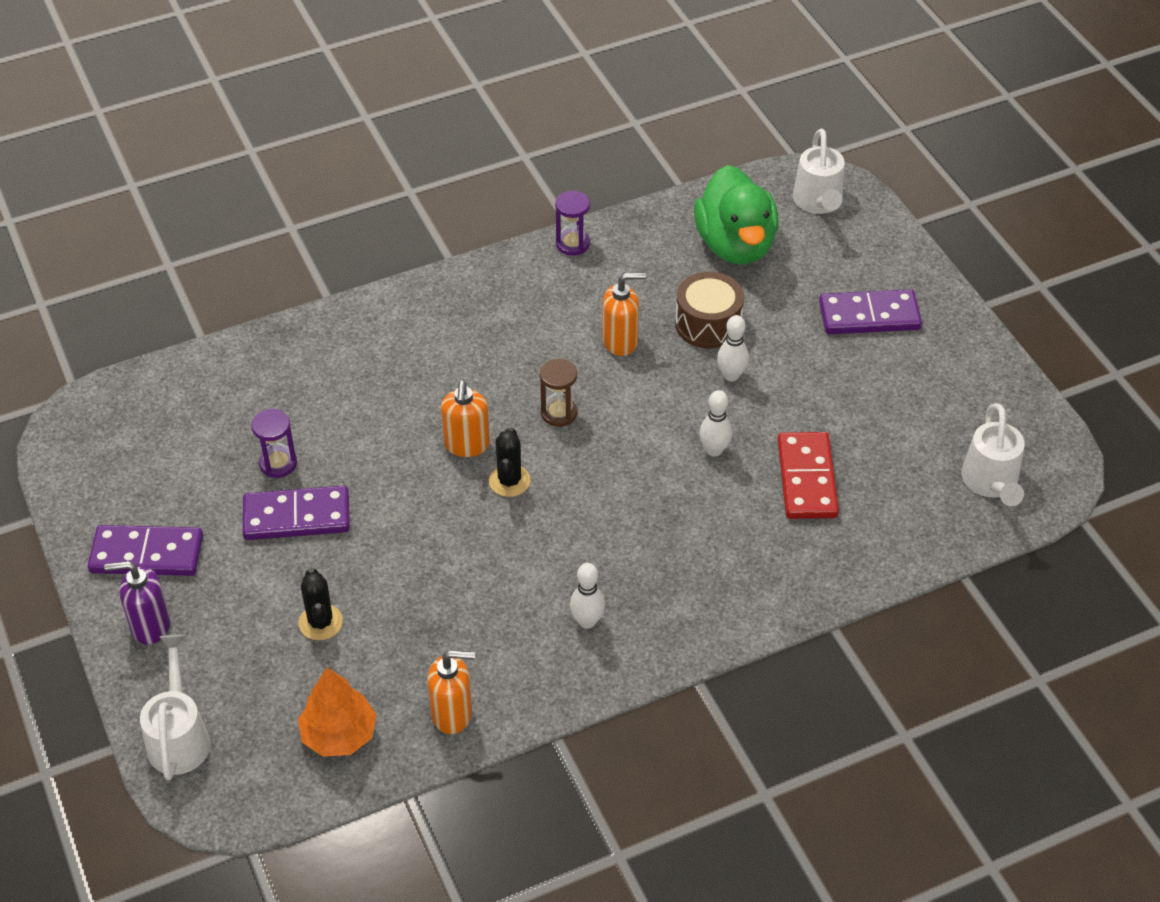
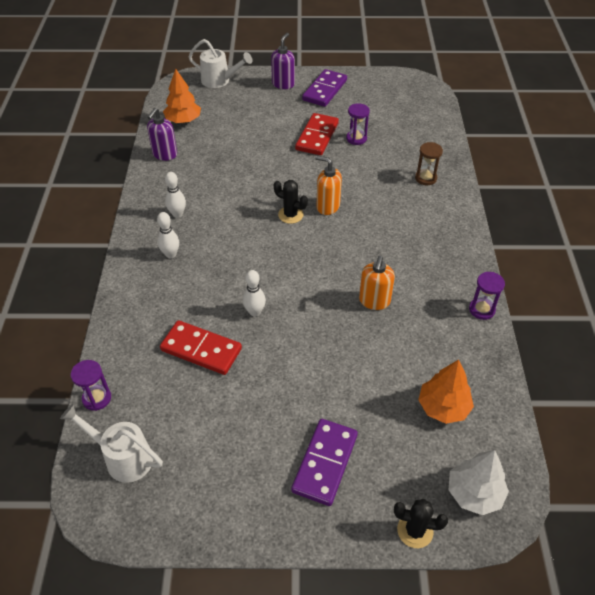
camera: 115 degrees right, 0 degrees up
(296, 516) = (317, 136): purple domino -> red domino
(320, 622) = (247, 129): black cactus -> black cactus (415, 530)
(452, 714) = (164, 154): orange soap dispenser -> purple soap dispenser
(559, 413) = (329, 251): brown hourglass -> brown hourglass (425, 178)
(708, 324) = (367, 355): brown drum -> none
(731, 375) = (312, 347): white bowling pin -> white bowling pin (171, 254)
(735, 245) = (443, 407): green duck -> orange tree
(818, 202) = (474, 492): white watering can -> white tree
(944, 547) = (97, 398): none -> purple hourglass

